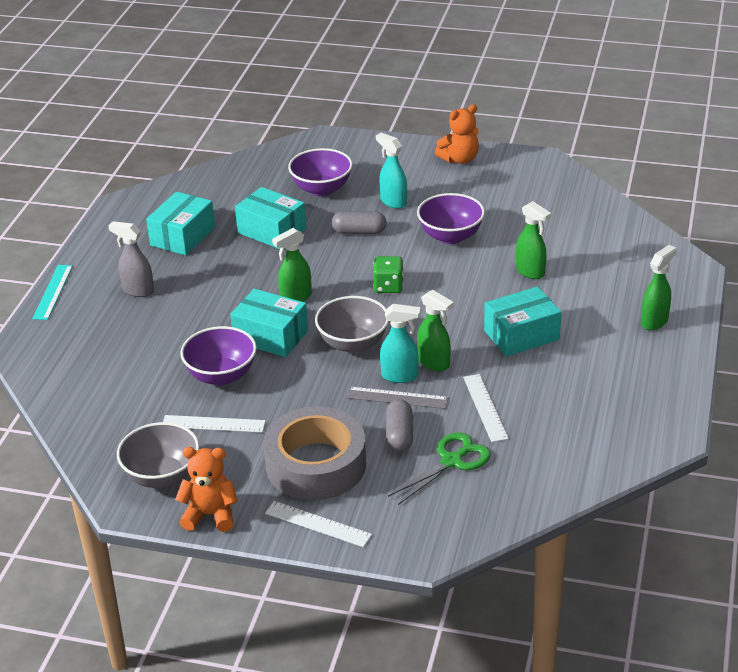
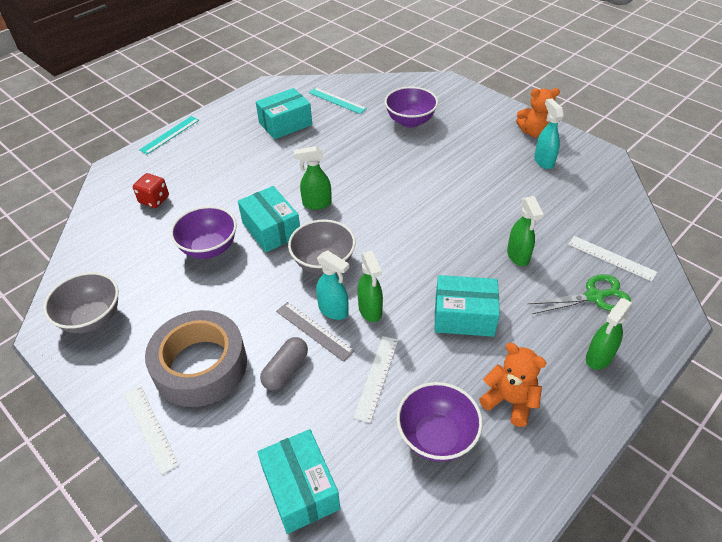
camera: 30 degrees right, 10 degrees up
(109, 357) = (154, 200): none -> red dice
(138, 291) = (220, 154): grey spray bottle -> none
(210, 515) = (88, 373): orange teddy bear -> orange teddy bear (510, 401)
(213, 424) = (166, 288): white ruler -> white ruler (611, 258)
(219, 194) = (337, 100): none -> turquoise ruler
(272, 231) = (347, 142): turquoise box -> turquoise box (301, 489)
(359, 232) = (409, 166): grey capsule -> none
(388, 286) = (392, 222): green dice -> none
(393, 202) = (454, 150): turquoise spray bottle -> turquoise spray bottle (543, 161)
(450, 236) = (476, 196): purple bowl -> purple bowl (436, 436)
(452, 461) = (305, 421): green scissors -> green scissors (594, 297)
(654, 321) = (598, 358): green spray bottle -> green spray bottle turned 150 degrees clockwise

